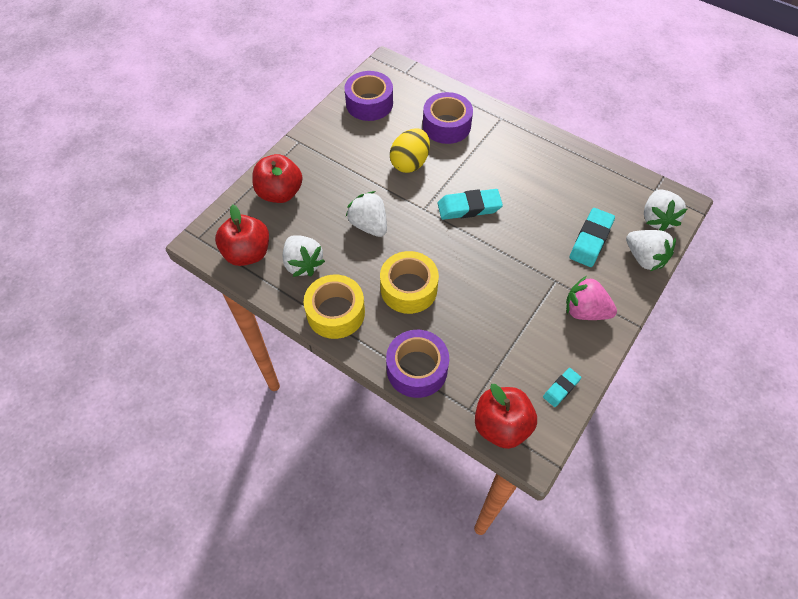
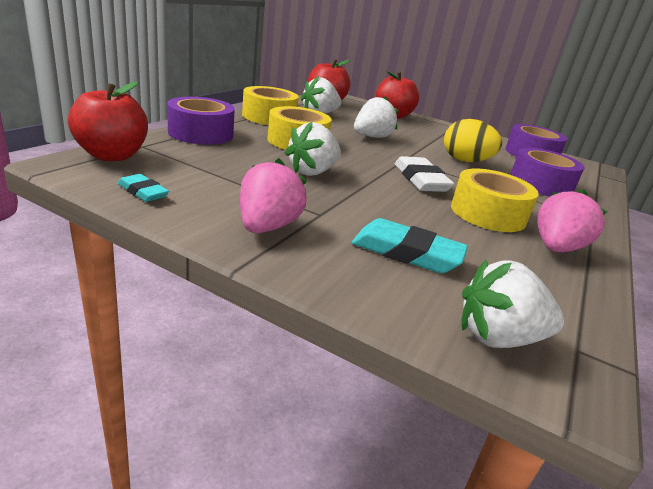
camera: 80 degrees right, 30 degrees down
(469, 207) = (420, 180): turquoise eraser -> white eraser
(518, 180) = (488, 213): none -> yellow tape
(556, 159) = (556, 248): none -> pink strawberry
(644, 258) = (388, 302): white strawberry -> white strawberry (312, 172)

